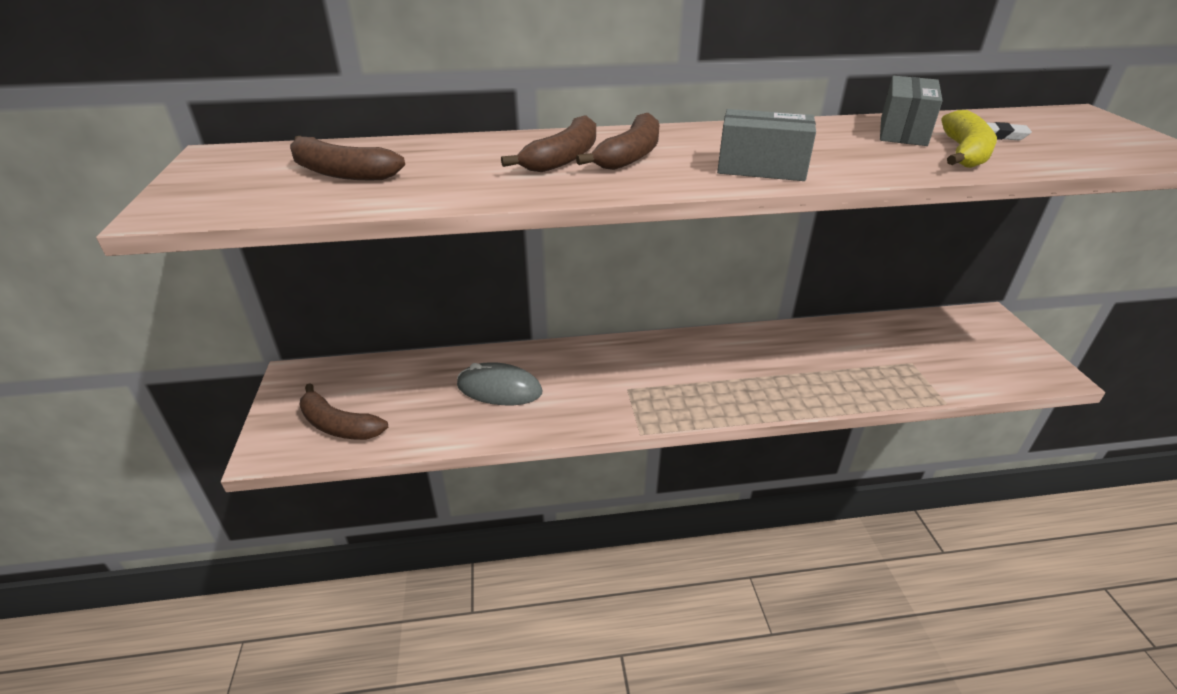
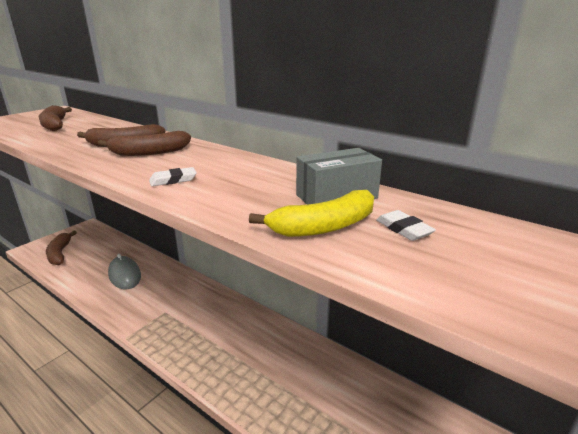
camera: 45 degrees right, 10 degrees down
(761, 168) = (173, 180): grey box -> white eraser

